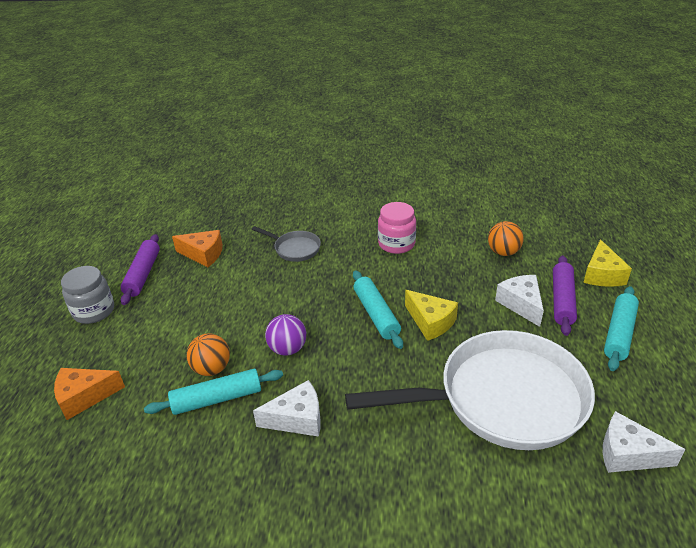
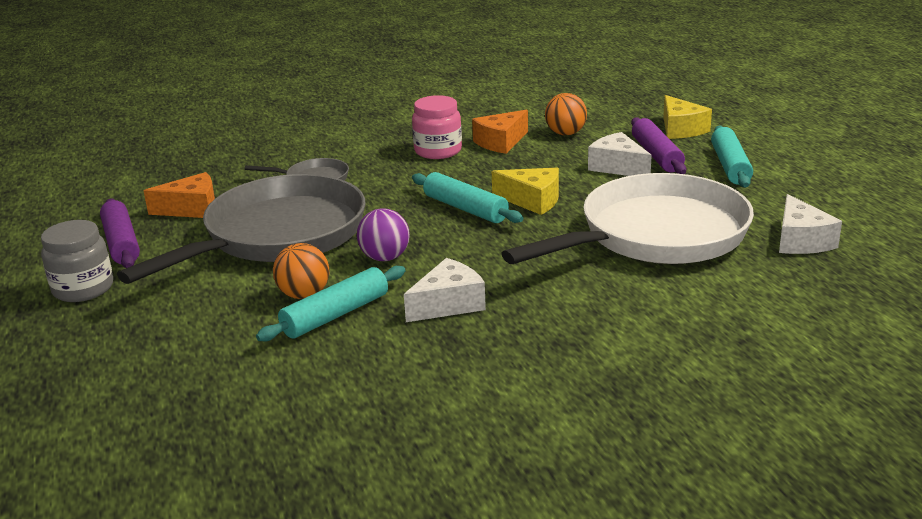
camera: 25 degrees left, 10 degrees down
(85, 397) = (153, 358): orange cheese -> orange cheese (501, 142)
(235, 300) = (278, 236): none -> grey pan
(628, 454) = (800, 241): white cheese -> white cheese turned 90 degrees counterclockwise

